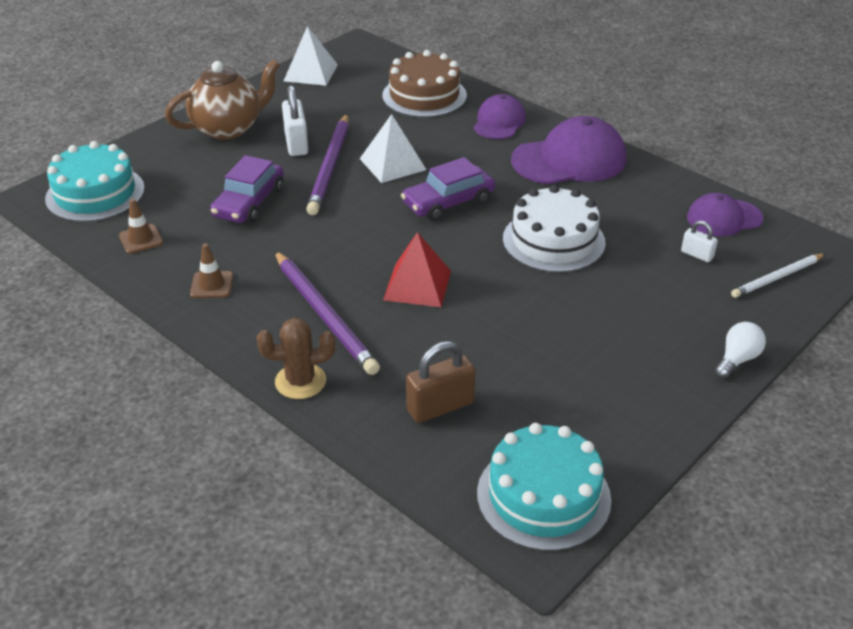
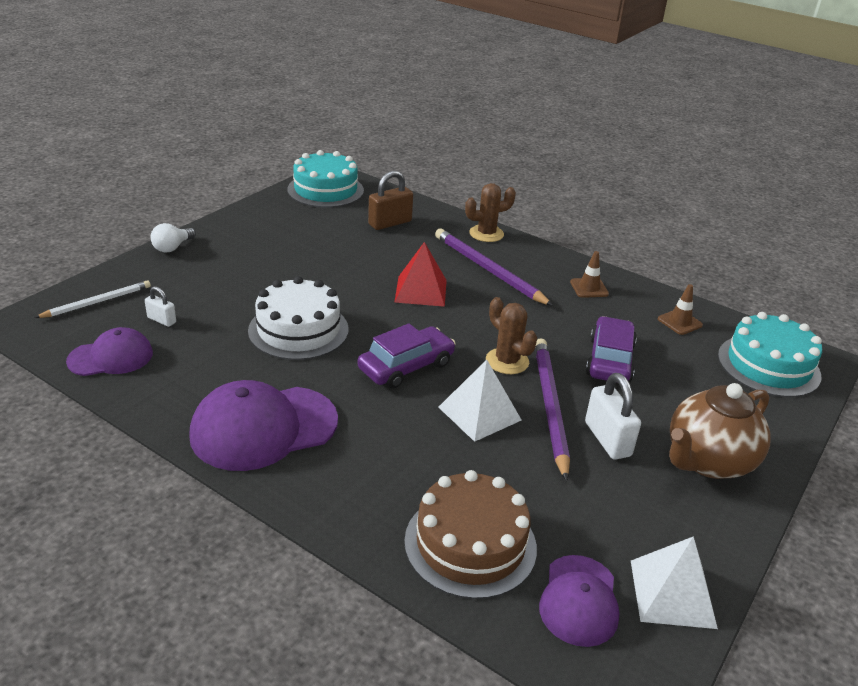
camera: 170 degrees right, 5 degrees down
(350, 204) = (507, 361): none -> brown cactus
(499, 122) = (352, 491): purple cap -> purple cap (579, 600)

